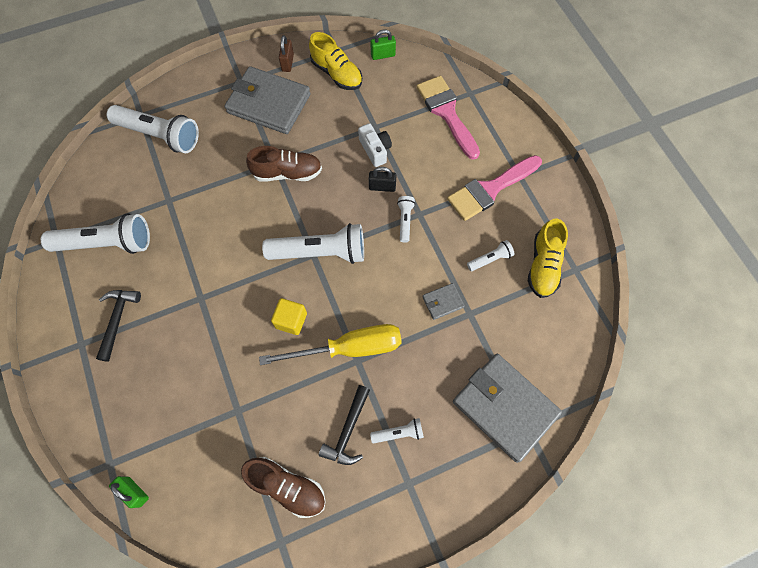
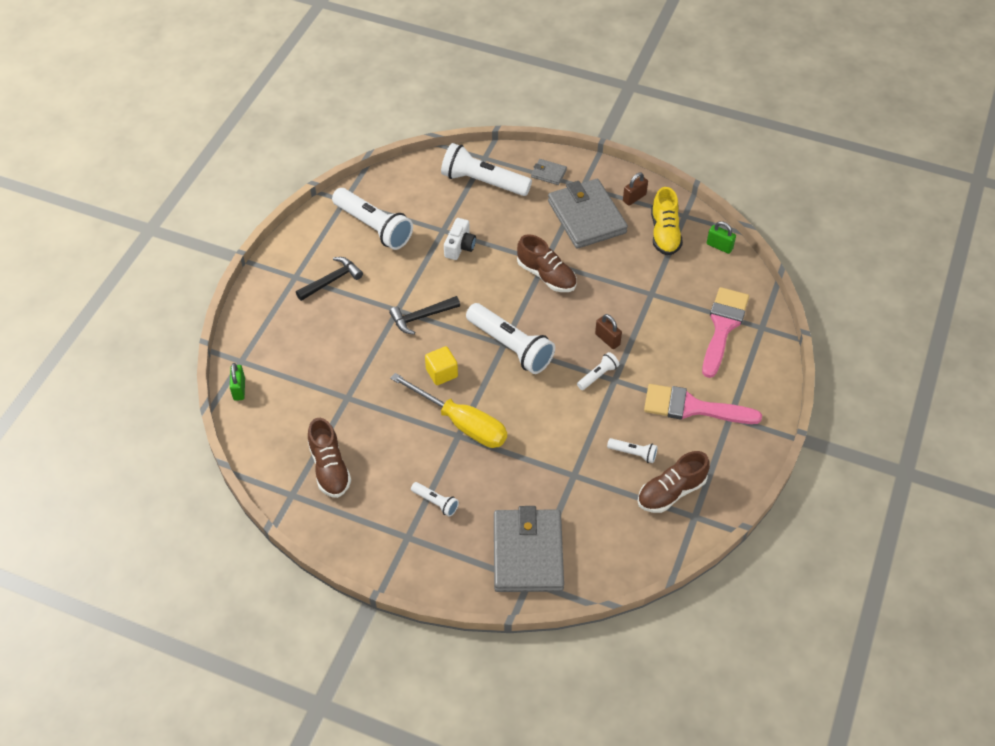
camera: 45 degrees right, 15 degrees down
(160, 135) = (483, 182): white flashlight -> white flashlight turned 135 degrees clockwise
(348, 430) = (404, 471): black hammer -> black hammer (421, 317)
(375, 150) = (632, 310): white camera -> white camera (460, 246)
(382, 187) = (607, 339): black padlock -> brown padlock
(442, 302) = (562, 451): grey wallet -> grey wallet (548, 173)
(543, 265) = (671, 492): yellow shoe -> brown shoe

